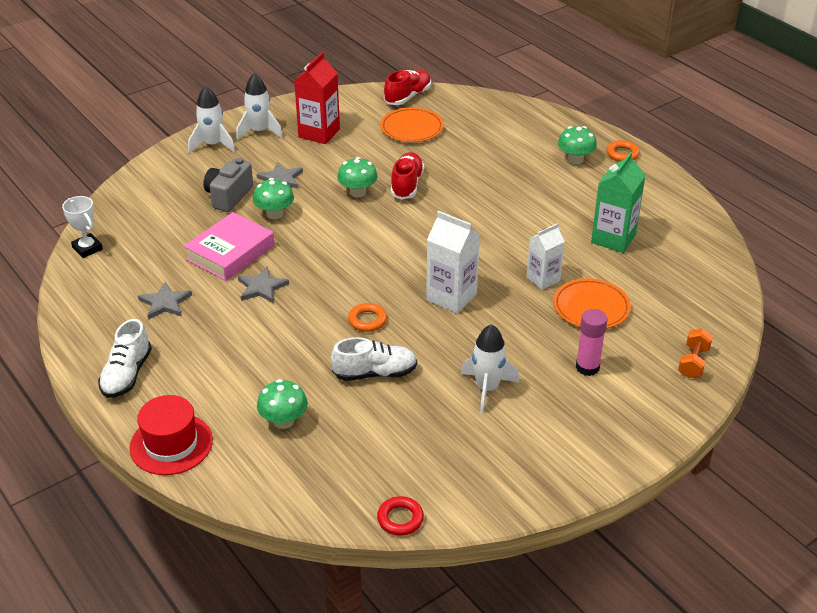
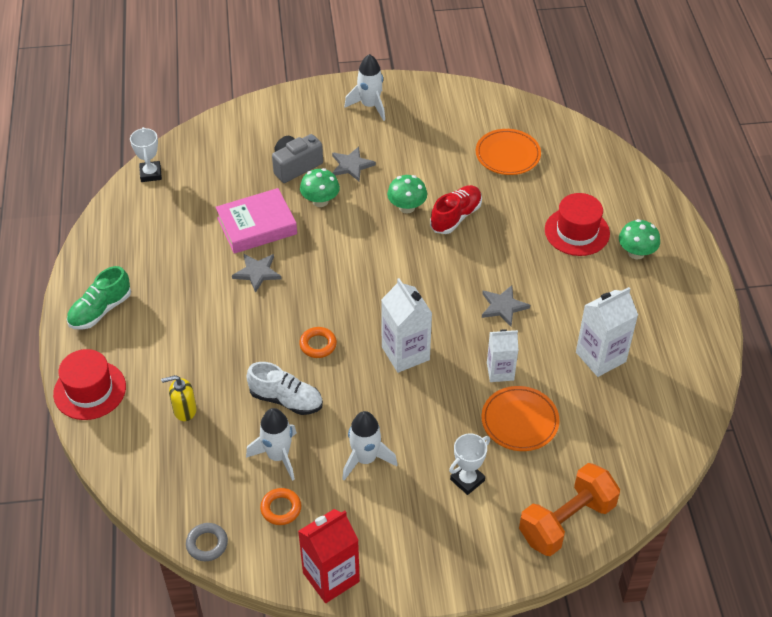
camera: 30 degrees right, 10 degrees up
(127, 374) = (100, 310): white shoe -> green shoe
(165, 303) = (173, 254): grey star -> grey star (503, 306)
(213, 145) = (320, 105): white rocket -> white rocket (278, 456)
(283, 421) = (184, 410): green mushroom -> yellow soap dispenser
(319, 133) = (420, 127): red carton -> red carton (331, 577)
(400, 519) = (207, 544): red ring -> grey ring
(407, 97) = (531, 116): red shoe -> none
(516, 161) = (577, 231): none -> red hat
(587, 367) = (467, 480): pink glue stick -> white trophy
(613, 238) = (600, 357): green carton -> white carton
(622, 154) = (688, 265): orange ring -> orange ring (281, 508)
(693, 362) = (566, 521): orange dumbbell -> orange dumbbell, size x1.87

